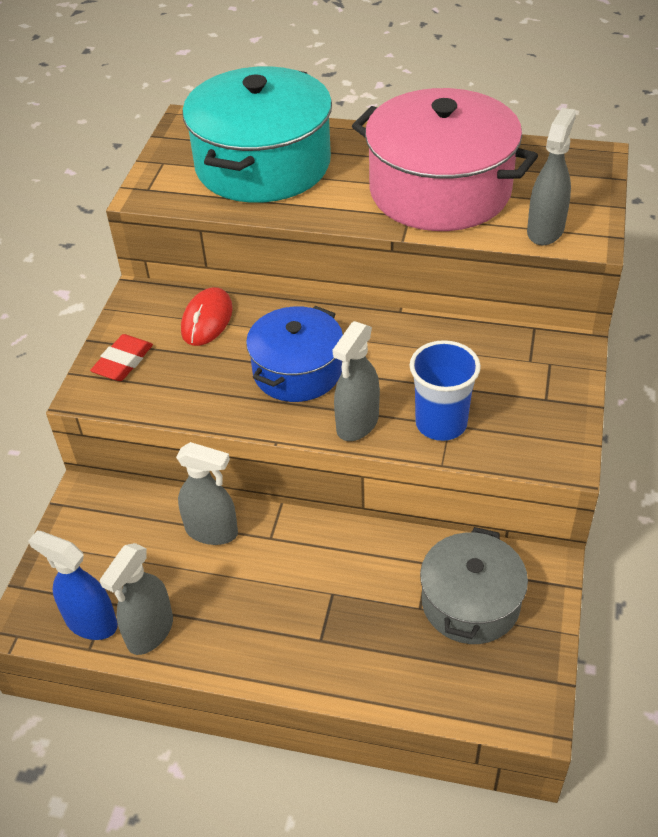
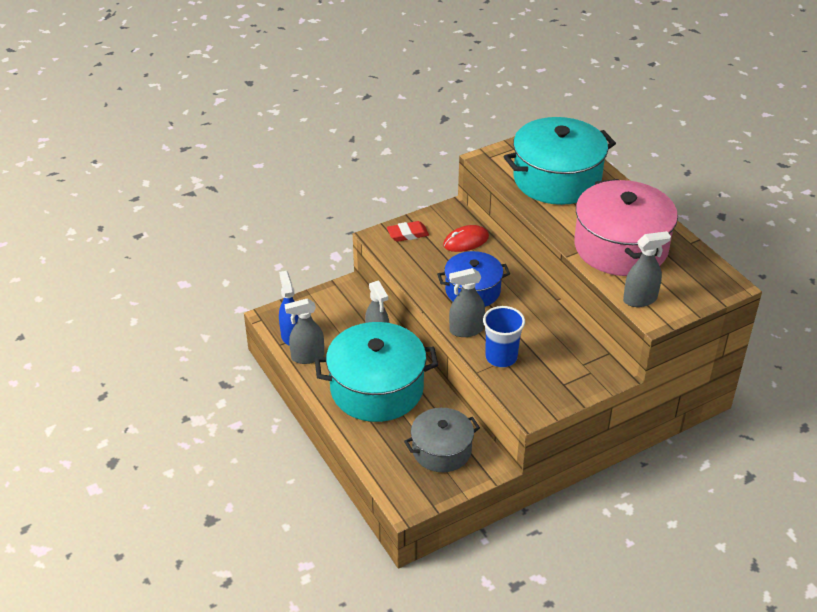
camera: 45 degrees right, 5 degrees down
(294, 595) = (377, 389): none -> turquoise pot

